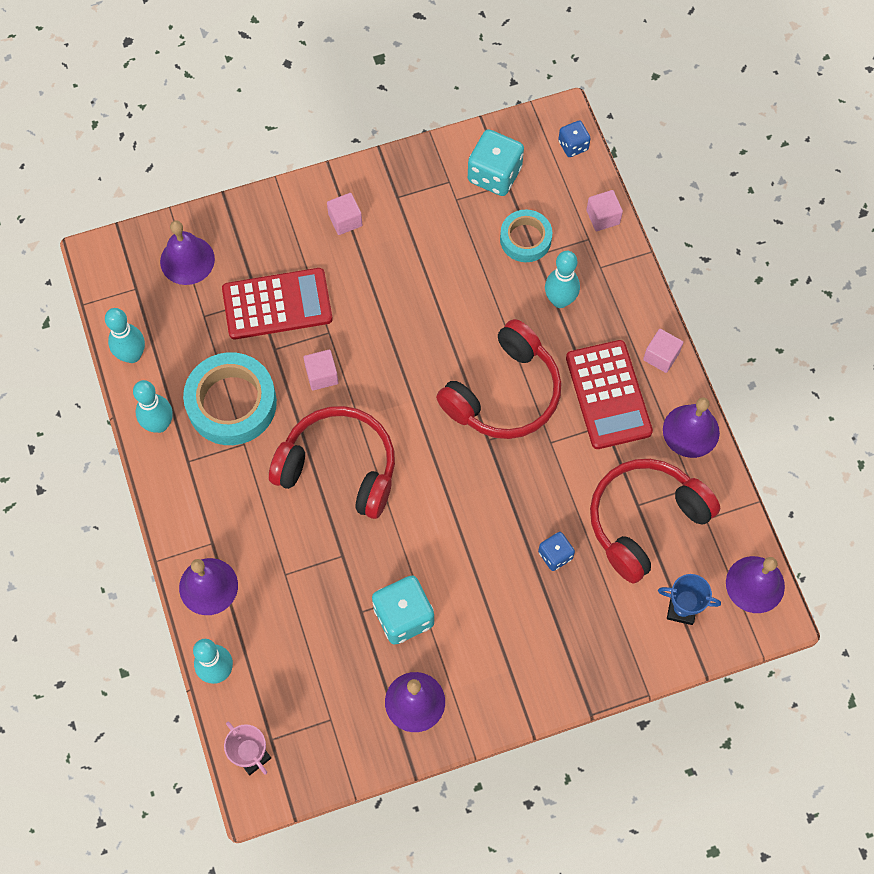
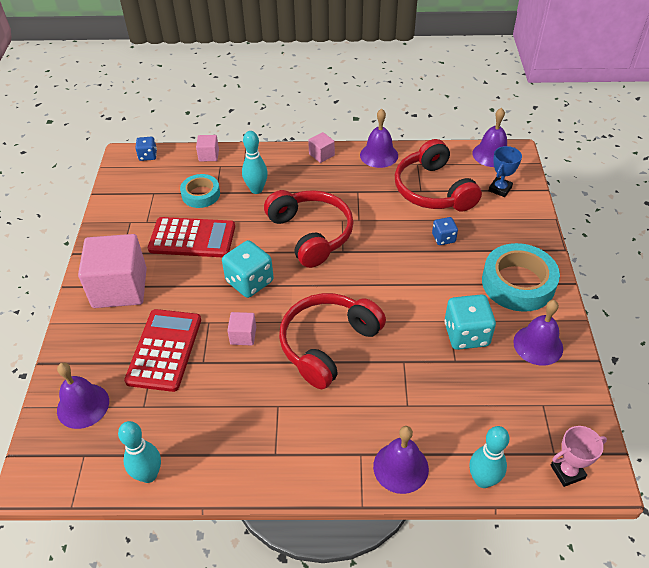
camera: 70 degrees left, 20 degrees down
(159, 424) = (229, 469): turquoise bowling pin -> none
(231, 403) = (236, 405): turquoise tape -> turquoise tape (518, 283)
(345, 220) = (120, 288): pink cube -> pink cube, size x2.26
(494, 174) = (141, 197): turquoise dice -> turquoise dice (249, 281)
(608, 395) = (337, 184): red calculator -> red calculator (192, 238)

